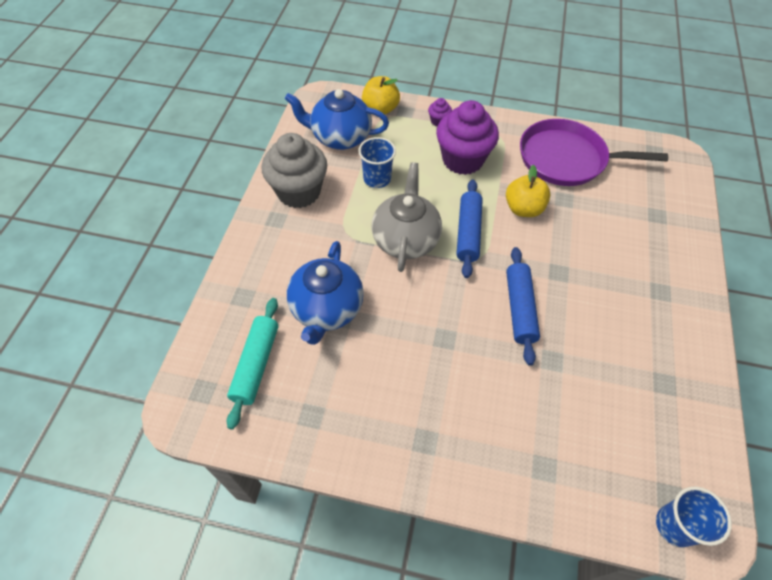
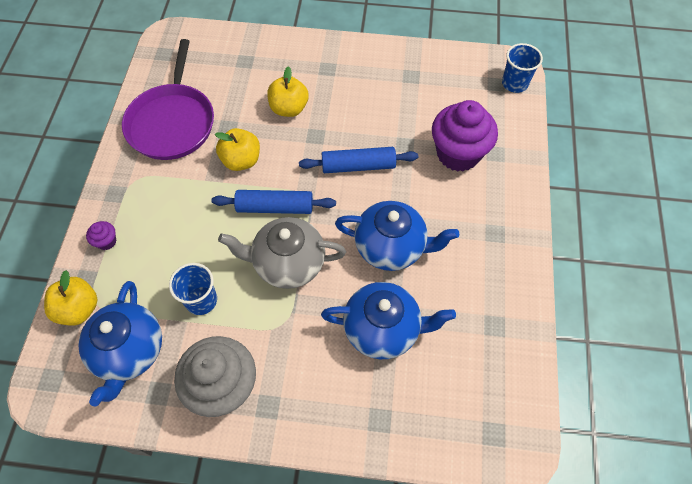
camera: 95 degrees left, 5 degrees up
(256, 364) = (456, 386): turquoise rolling pin -> none
(415, 328) = (391, 247): none -> blue teapot
(462, 160) = (172, 215): purple cupcake -> purple cupcake (458, 154)
(594, 251) = (289, 108): none -> yellow apple

